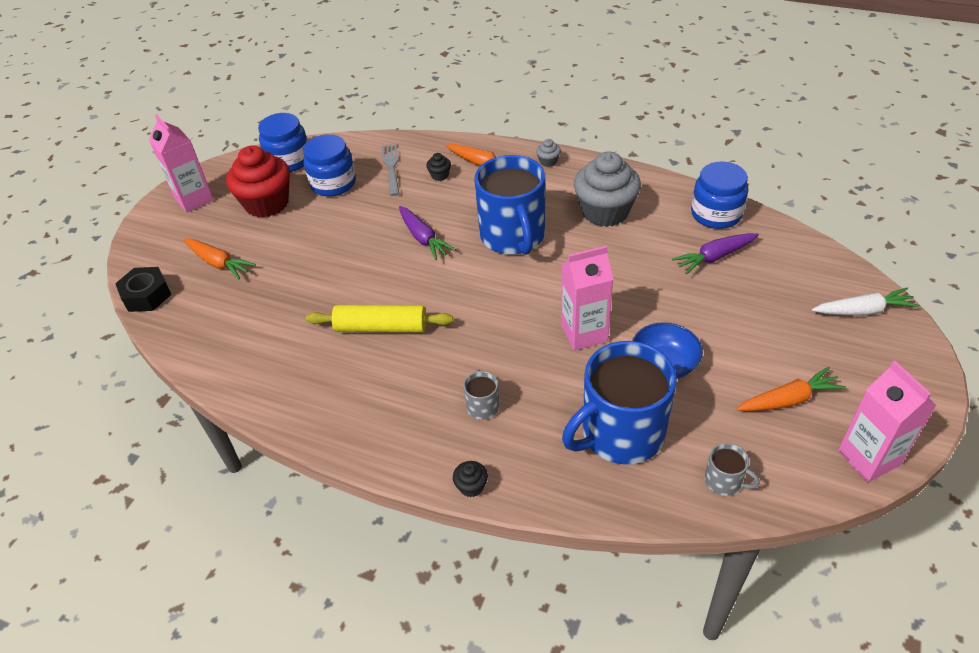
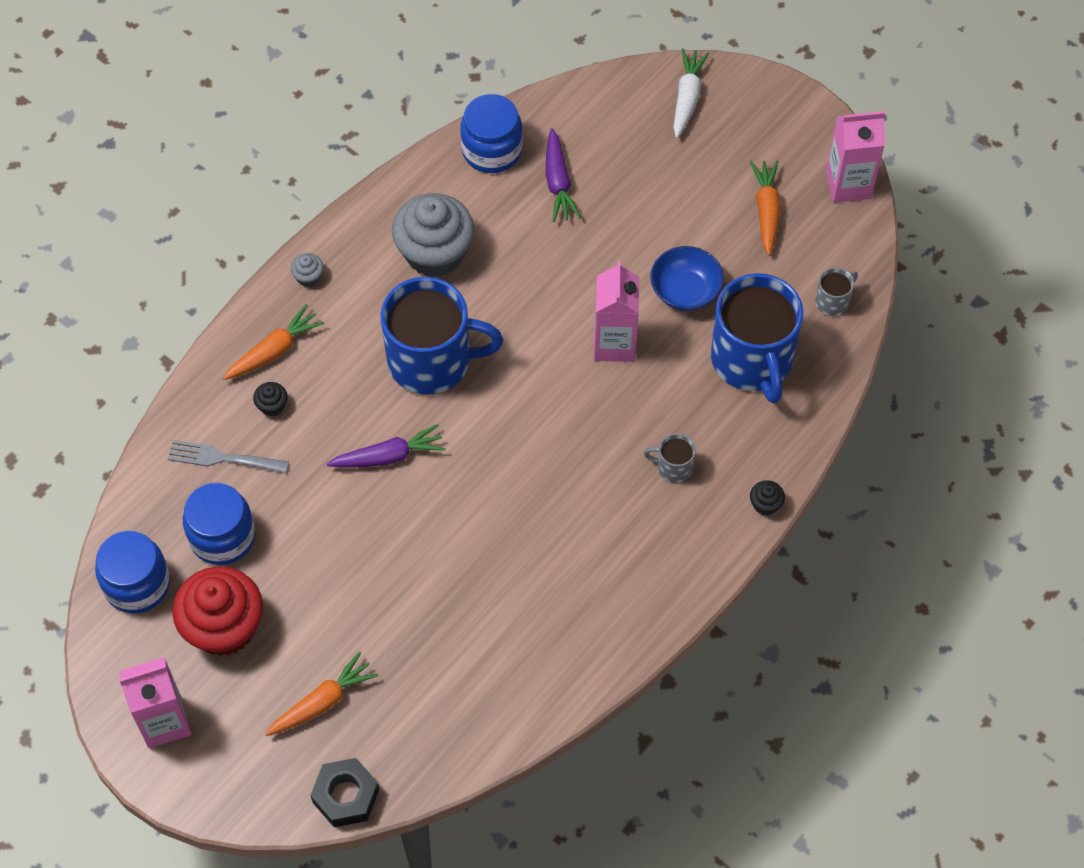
camera: 75 degrees left, 15 degrees up
(381, 327) = (521, 537): yellow rolling pin -> none

